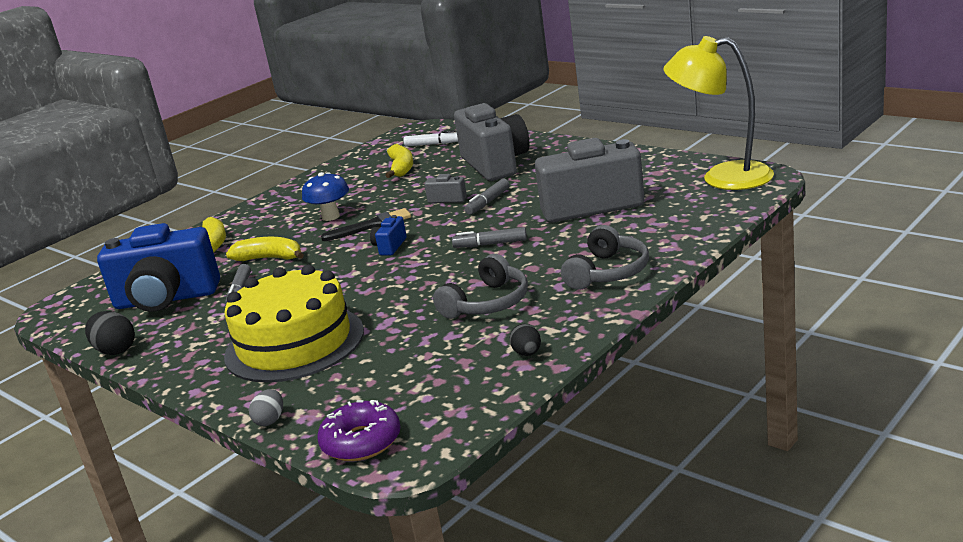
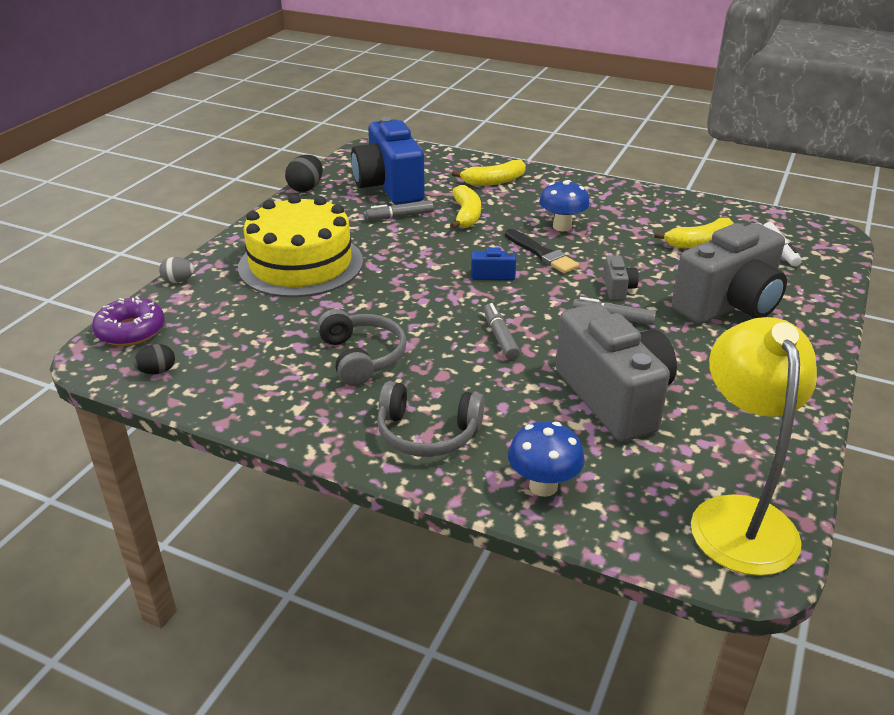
camera: 70 degrees right, 10 degrees up
(487, 303) = (362, 357): grey headphones -> grey headphones turned 135 degrees counterclockwise
(527, 353) = (253, 399): black egg -> black egg (157, 371)
(681, 231) = (543, 486): none -> blue mushroom

